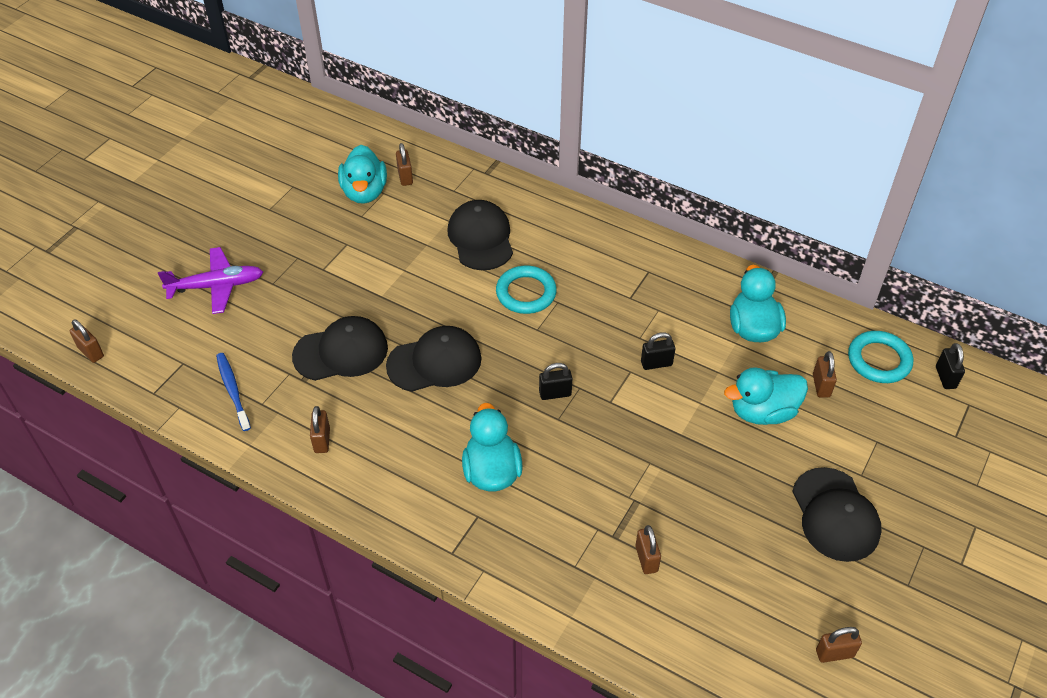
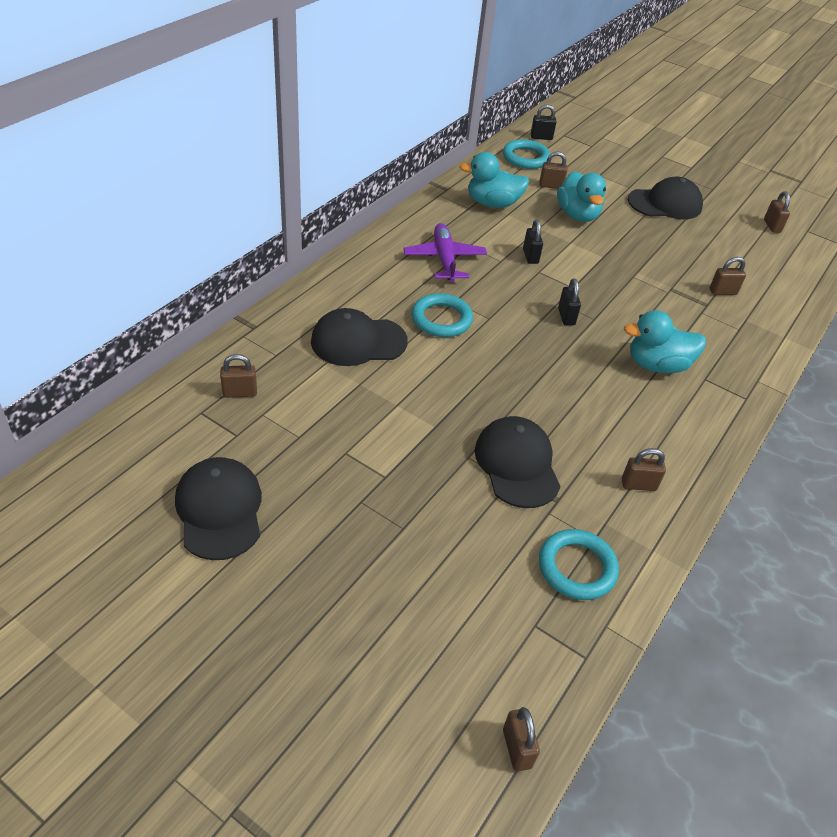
camera: 90 degrees left, 5 degrees down
(91, 352) = (517, 748): brown padlock -> brown padlock turned 60 degrees counterclockwise
(216, 286) = (401, 591): purple plane -> purple plane (444, 259)
(233, 390) = (577, 568): blue toothbrush -> turquoise ring
(364, 192) = (256, 431): turquoise duck -> none
(435, 362) = (530, 391): black cap -> black cap (219, 510)

